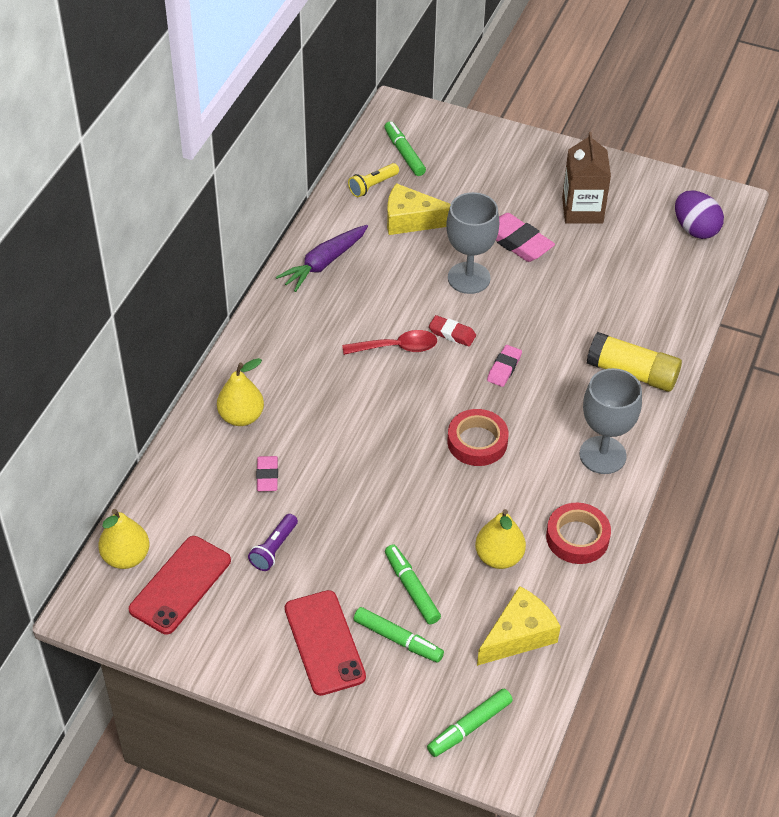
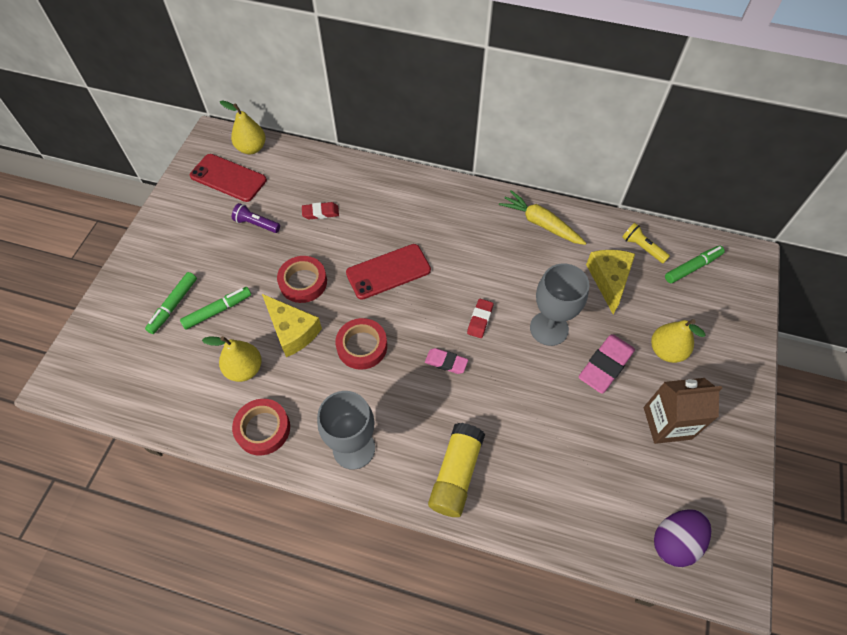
camera: 85 degrees right, 10 degrees up
(241, 417) = (374, 191): yellow pear -> yellow pear (666, 351)
(267, 476) = (320, 213): pink eraser -> red eraser
(324, 263) = (541, 223): purple carrot -> yellow carrot
(324, 642) = (175, 261): red phone -> red phone (388, 272)
(378, 497) = (303, 282): none -> red tape
(397, 347) = (457, 281): red spoon -> none
(469, 727) = (93, 357): green marker -> none
(519, 635) = (169, 387): yellow cheese -> yellow cheese (292, 331)

